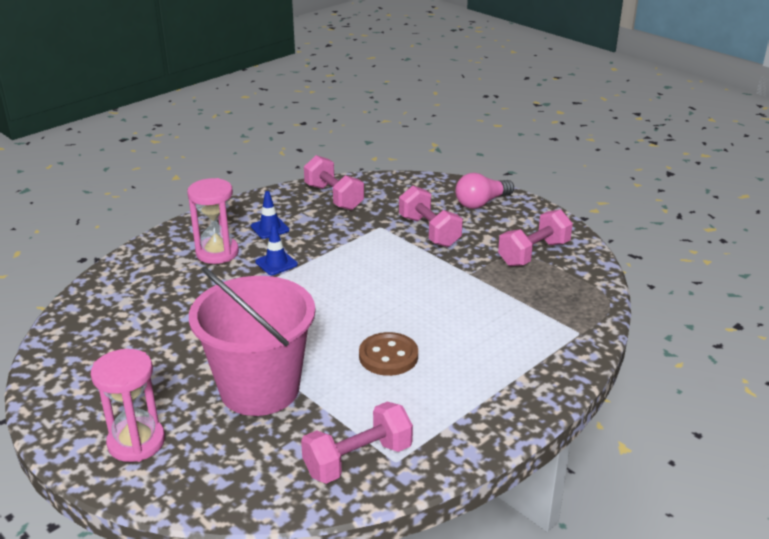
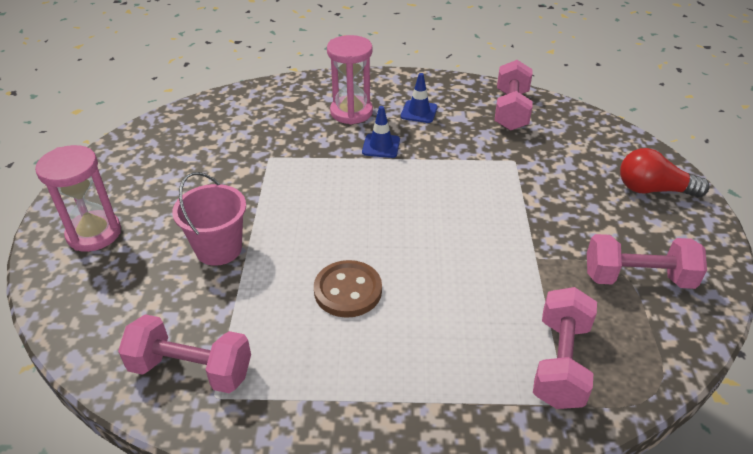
camera: 45 degrees right, 10 degrees up
(259, 389) = (218, 249): pink bucket -> pink bucket, size x0.56
(429, 231) = (555, 190): pink dumbbell -> pink dumbbell (560, 362)
(481, 203) = (653, 190): pink light bulb -> red light bulb

